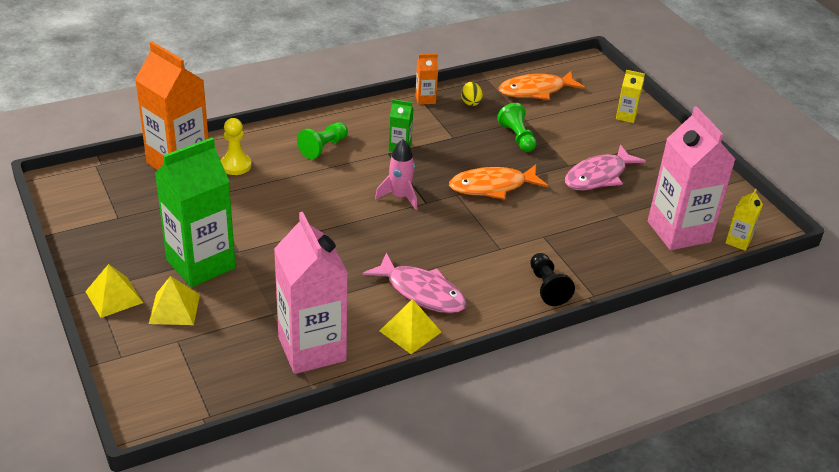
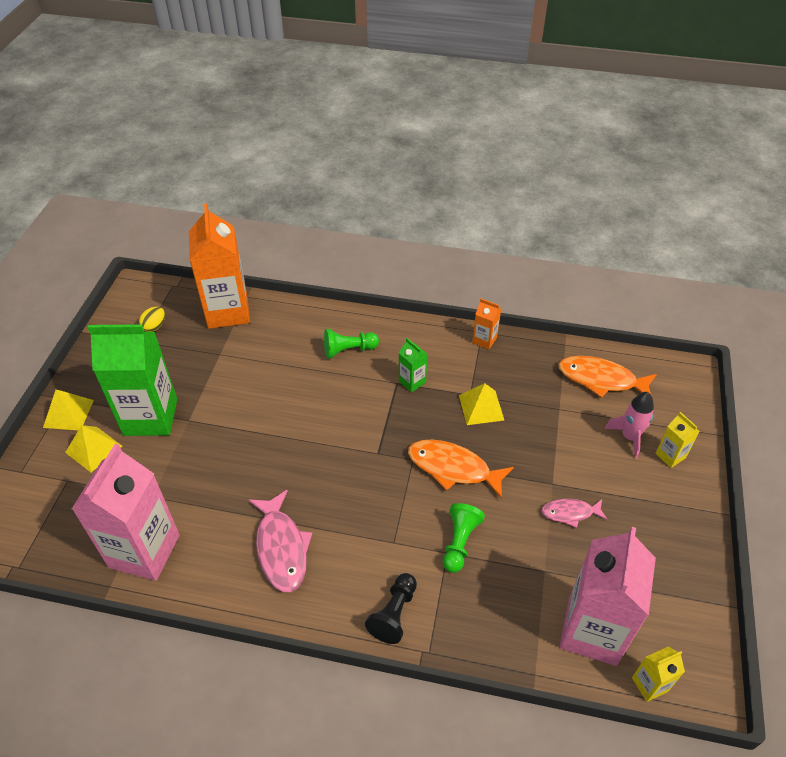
camera: 40 degrees right, 10 degrees up
(236, 165) = (265, 334): yellow pawn -> none
(400, 197) = (361, 435): pink rocket -> pink rocket (629, 437)
(410, 331) = (232, 584): yellow pyramid -> yellow pyramid (481, 407)
(470, 102) = (523, 363): yellow egg -> yellow egg (155, 326)
(517, 137) = (530, 425): green pawn -> green pawn (459, 542)
(598, 176) = (570, 513): pink fish -> pink fish, size x0.59

